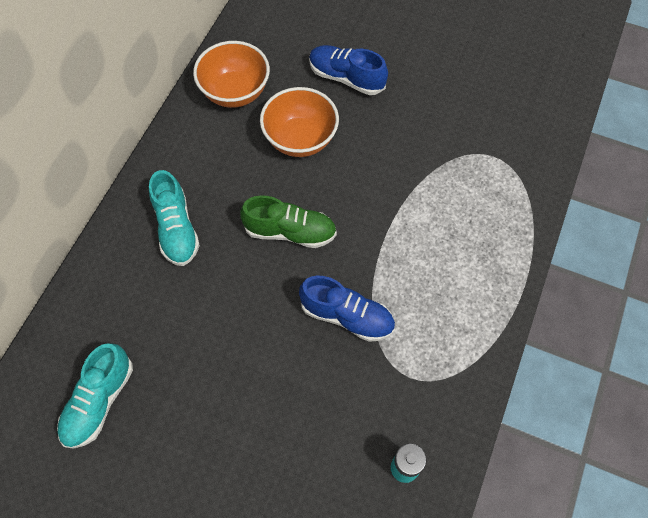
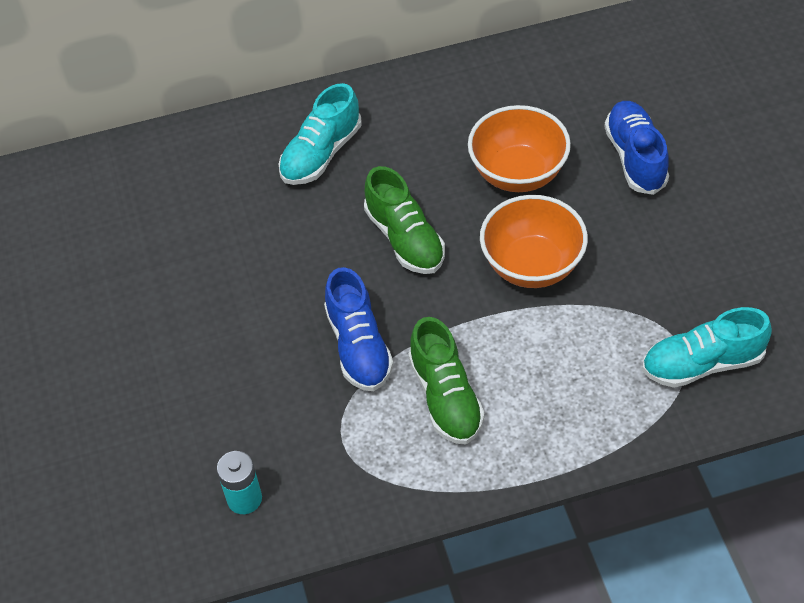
camera: 55 degrees right, 10 degrees down
(99, 401) = (108, 225): turquoise shoe -> turquoise shoe (702, 363)
(235, 92) = (516, 86): orange bowl -> orange bowl (532, 265)
(426, 296) = (445, 397): none -> green shoe

